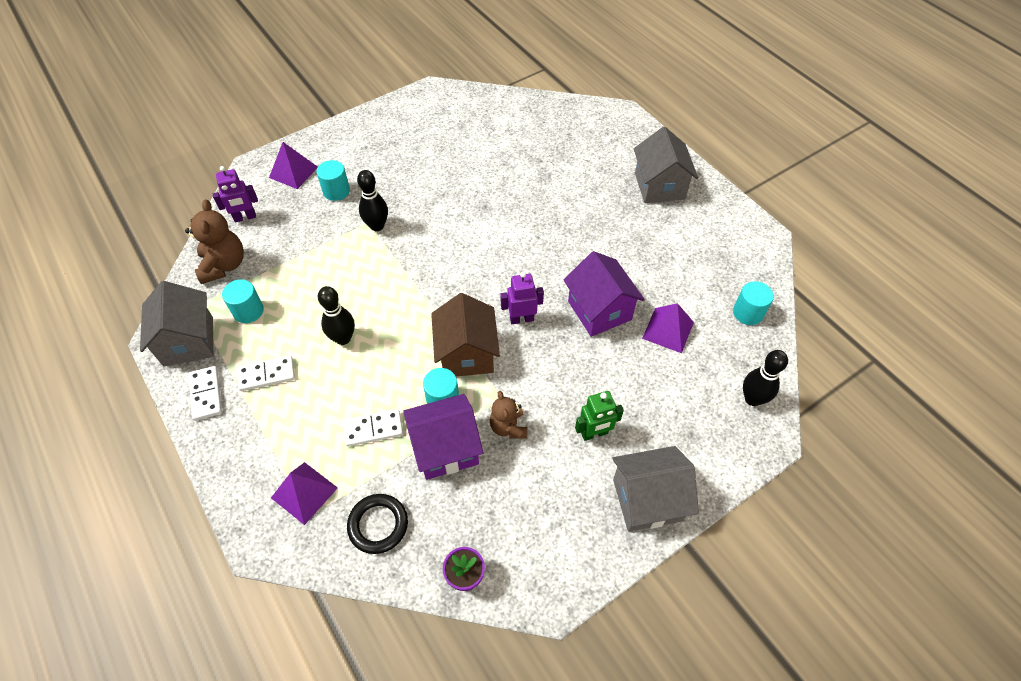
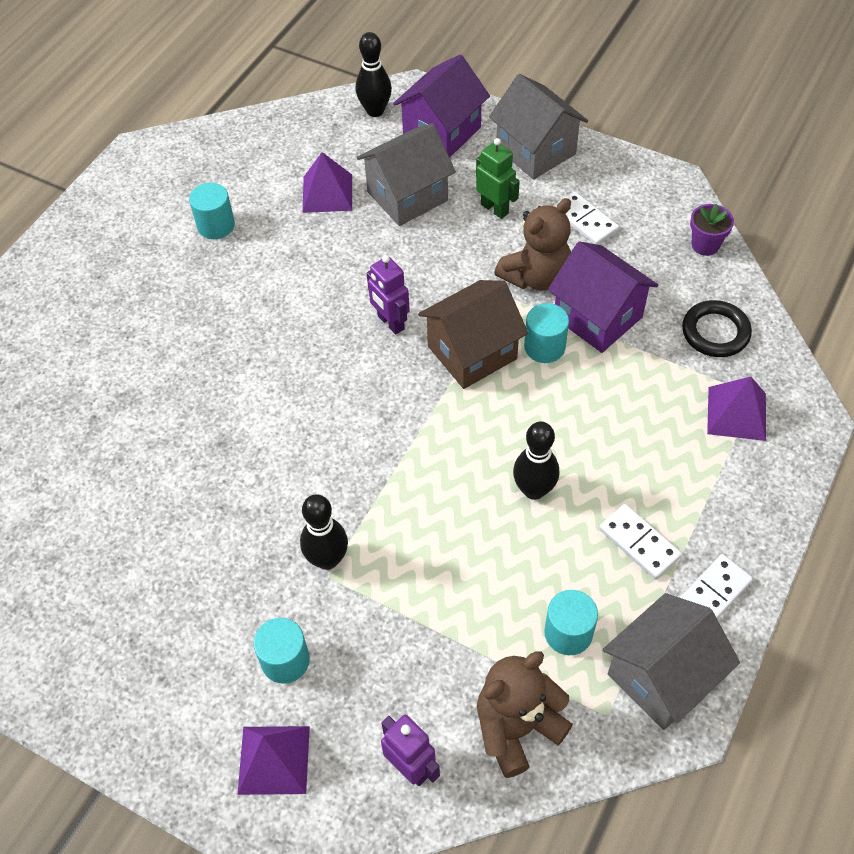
camera: 115 degrees left, 0 degrees up
(373, 429) = (624, 392): white domino -> white domino (584, 221)
(508, 427) = (536, 277): brown teddy bear -> brown teddy bear, size x1.55
(599, 310) = (334, 258): purple house -> purple house (442, 132)
(659, 186) = (91, 268): grey house -> grey house (407, 196)
(748, 313) = (265, 139): turquoise cylinder -> turquoise cylinder (216, 225)

